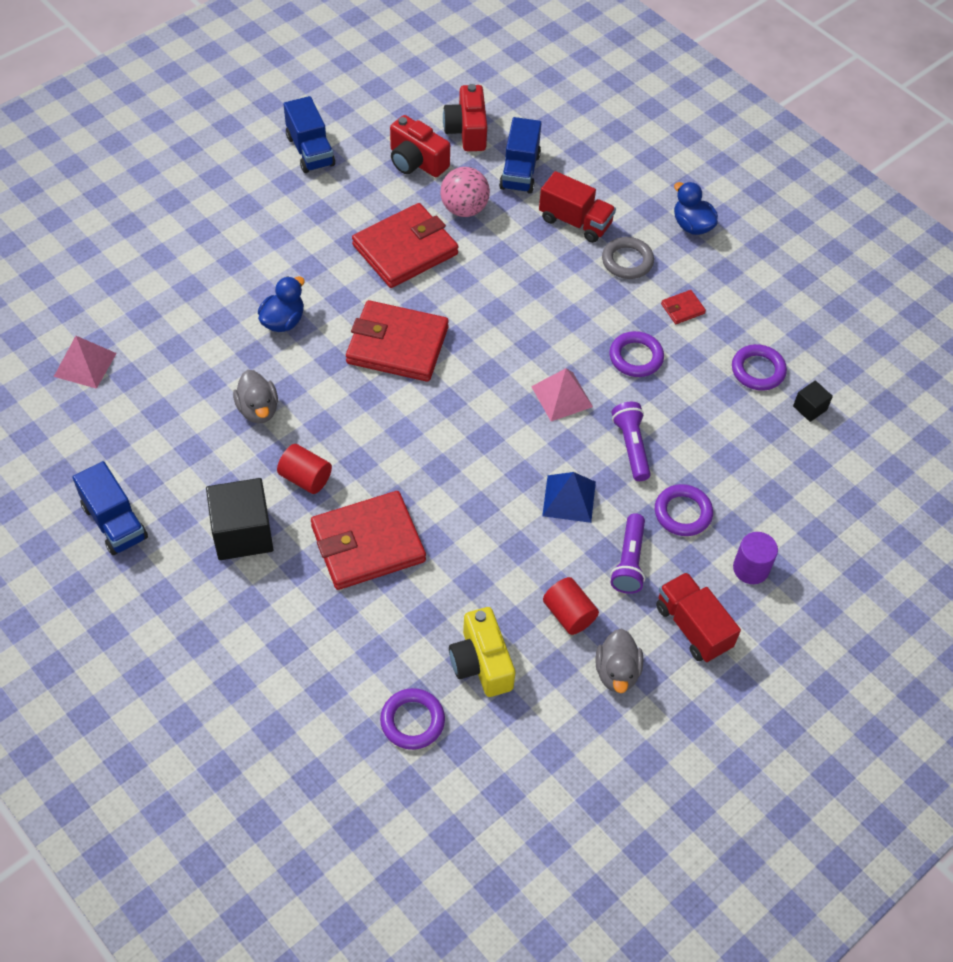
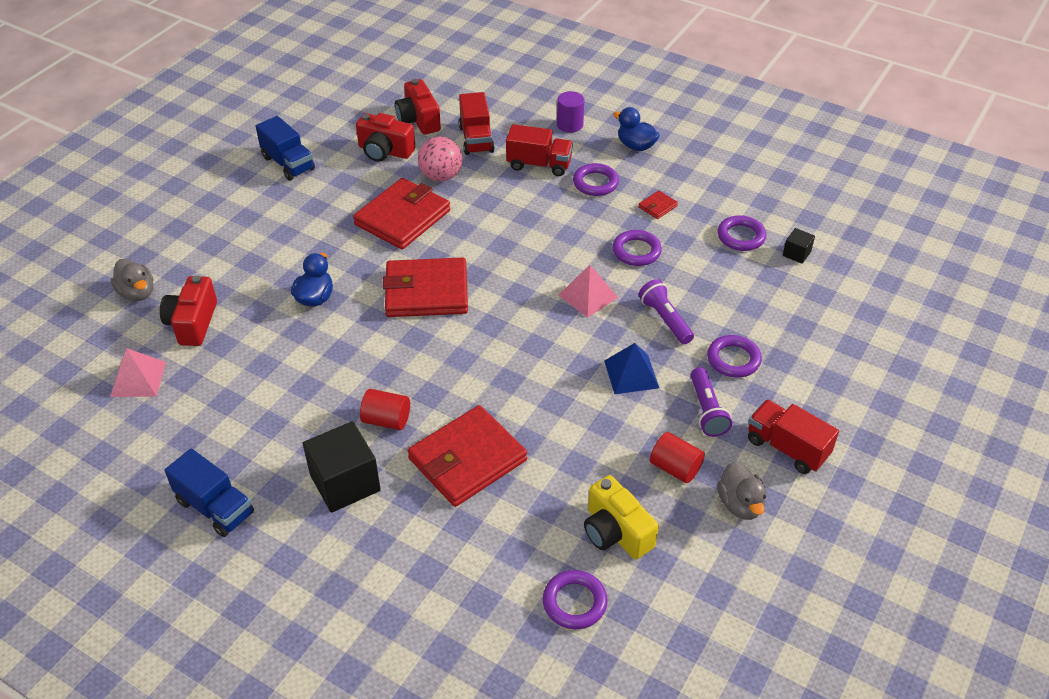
camera: 15 degrees left, 10 degrees down
(155, 316) = (193, 323): none -> red camera
(258, 409) = (319, 375): grey duck -> grey duck (137, 293)
(520, 171) = (476, 139): blue truck -> red truck
(627, 261) = (595, 183): grey ring -> purple ring
(750, 569) = (812, 387): purple cylinder -> purple cylinder (570, 125)

